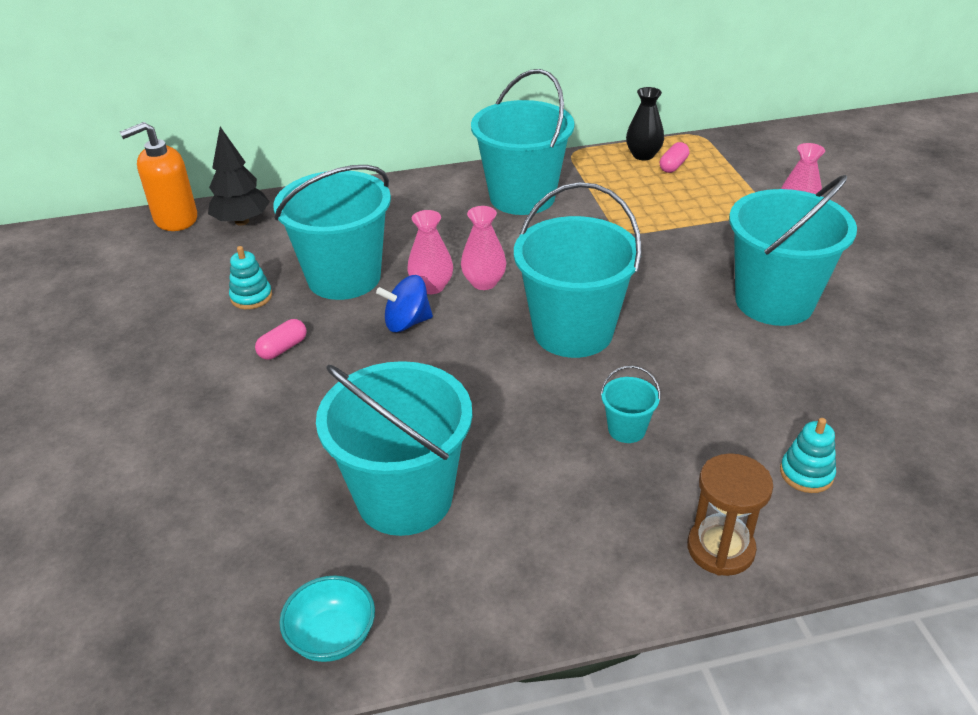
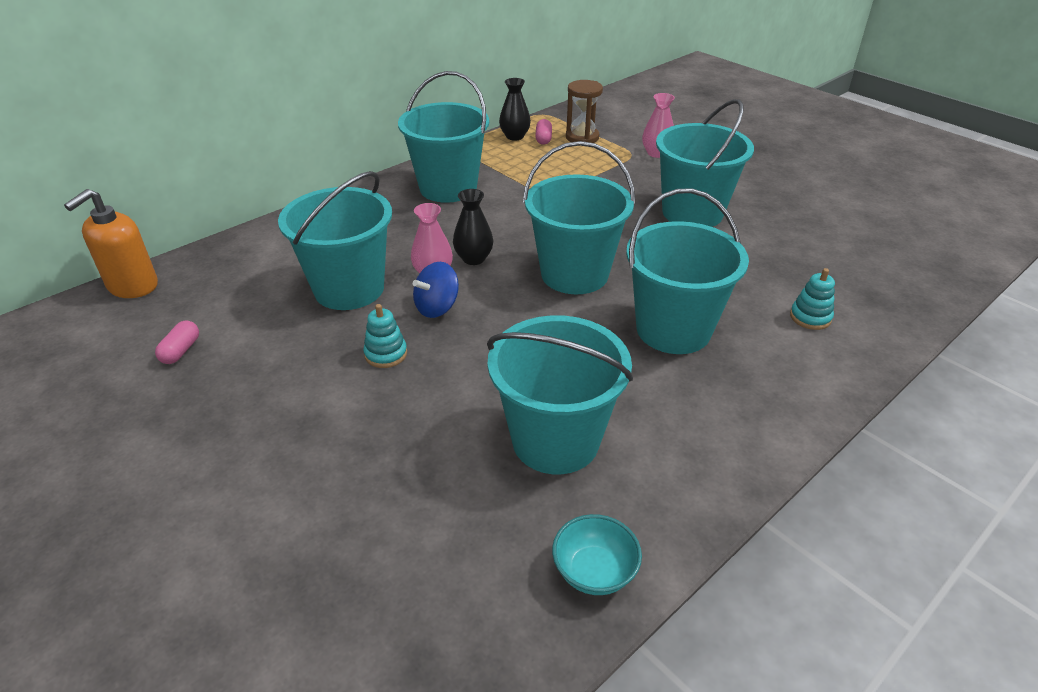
camera: 30 degrees left, 0 degrees up
(242, 221) = (206, 270): black tree -> none
(251, 297) = (274, 330): turquoise stacking toy -> turquoise stacking toy (386, 354)
(283, 348) = (343, 362): pink capsule -> pink capsule (181, 351)
(484, 282) = (473, 258): pink vase -> black vase
(626, 429) = (673, 329): turquoise bucket -> turquoise bucket, size x2.40
(720, 549) = (804, 386): brown hourglass -> brown hourglass (582, 137)

